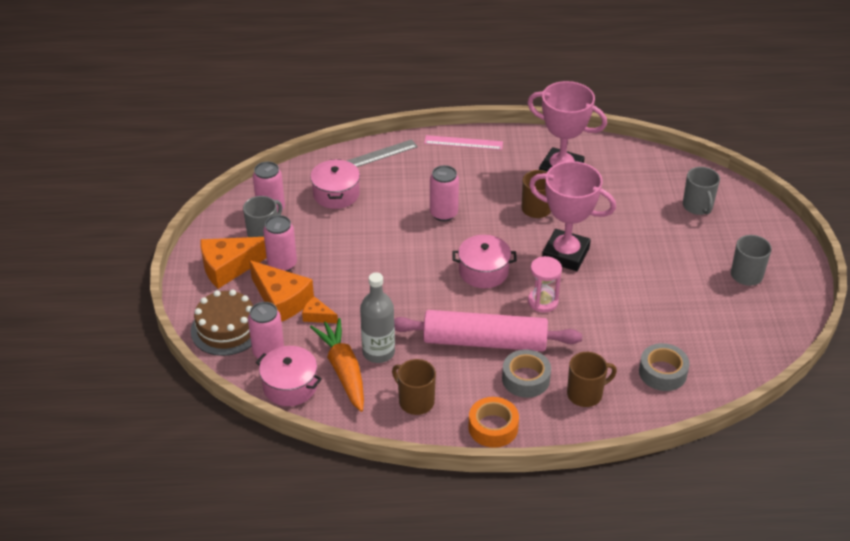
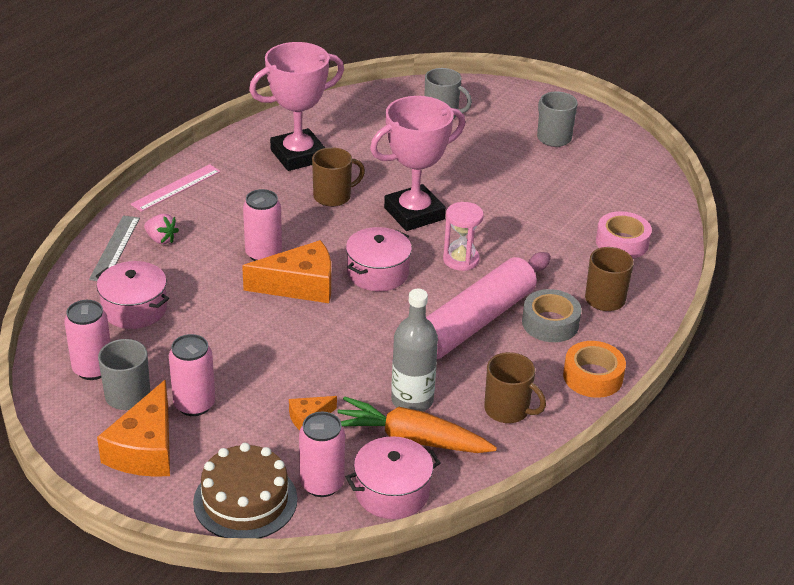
camera: 55 degrees left, 5 degrees down
(281, 300) = (251, 433): orange cheese -> orange cheese (300, 285)
(408, 166) = (161, 239): none -> pink strawberry
(415, 401) = (508, 410): brown mug -> brown mug turned 135 degrees counterclockwise
(662, 372) = (622, 242): grey tape -> pink tape

